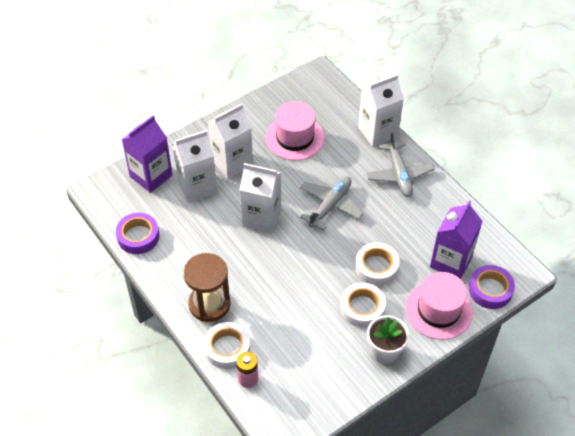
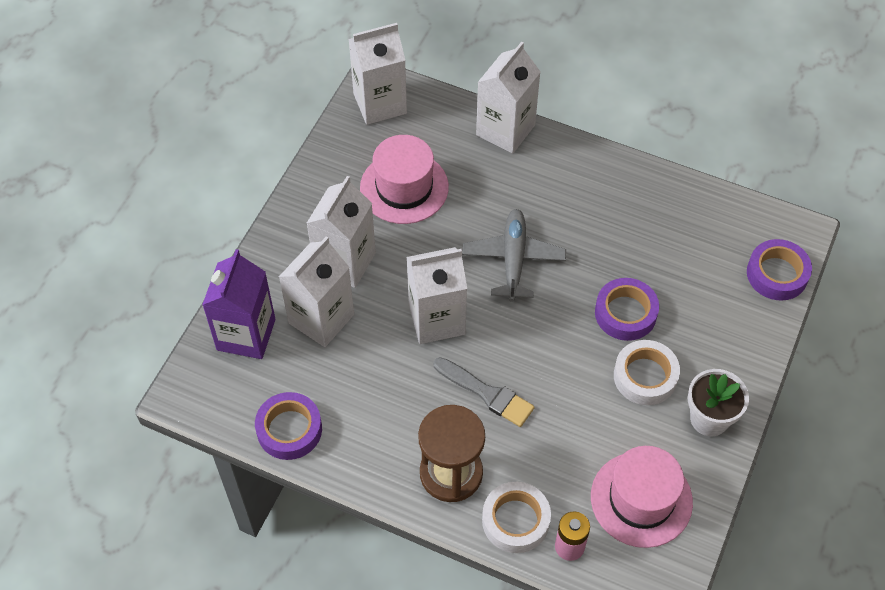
camera: 30 degrees left, 5 degrees up
(261, 271) = (487, 393): none -> grey brush
(314, 86) = (380, 103): none -> white carton
(376, 267) = (625, 313): white tape -> purple tape
(399, 174) = (570, 176): grey plane -> none
(438, 310) = (736, 331): pink hat -> pink hat (641, 499)
(451, 262) = (708, 261): purple carton -> none

